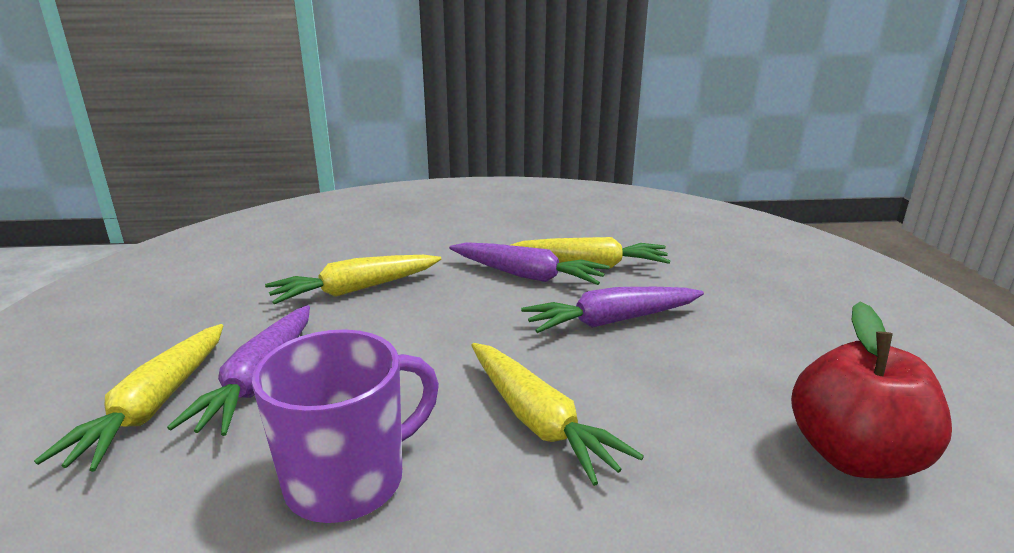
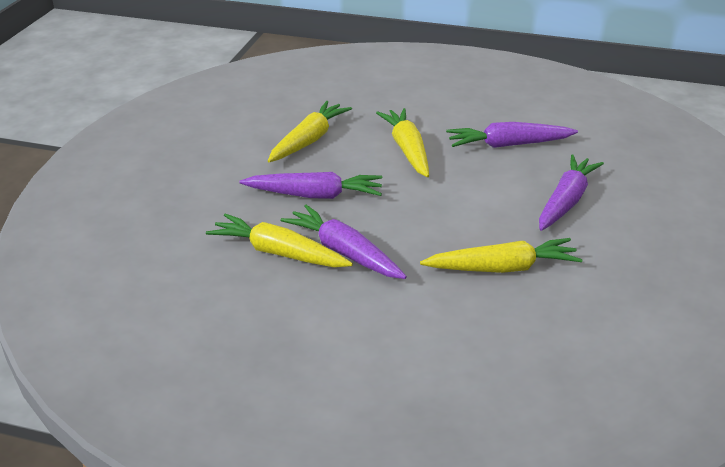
camera: 160 degrees left, 10 degrees up
(154, 406) = (625, 197): yellow carrot -> yellow carrot (309, 140)
(349, 480) = (508, 145): purple mug -> purple carrot
(854, 456) = (275, 111): red apple -> none

